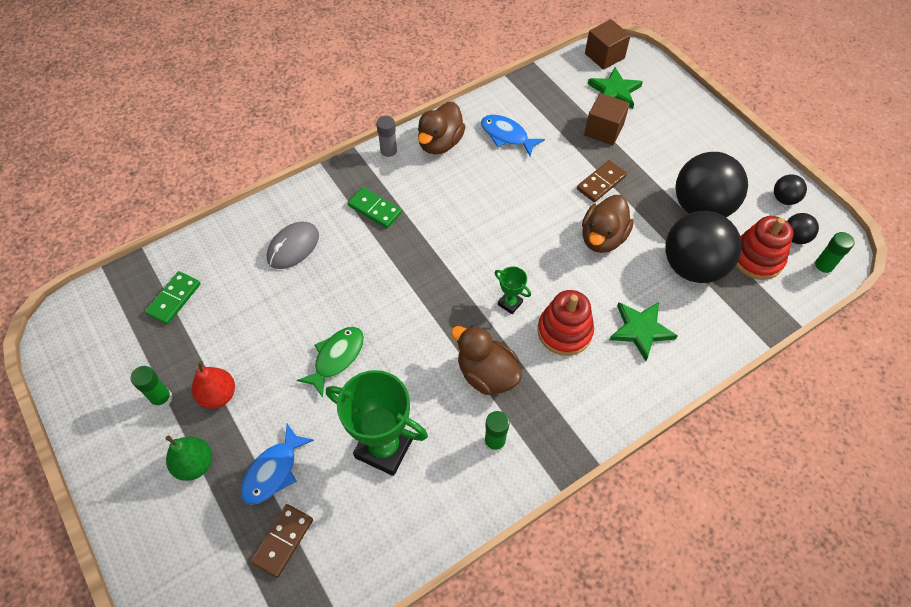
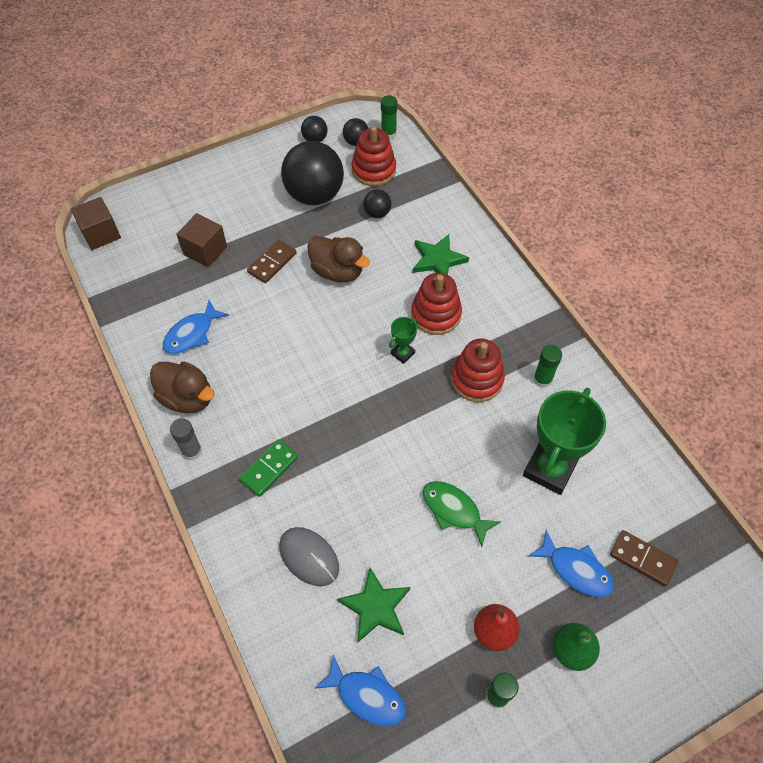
camera: 85 degrees left, 0 degrees up
(174, 299) = (367, 696): green domino -> blue fish
(486, 374) = (476, 379): brown duck -> red stacking toy
(601, 183) = (272, 263): brown domino -> brown domino turned 75 degrees clockwise
(614, 91) = (154, 233): green star -> green star (375, 607)
(692, 266) = (377, 213): black ball -> black ball, size x0.45

